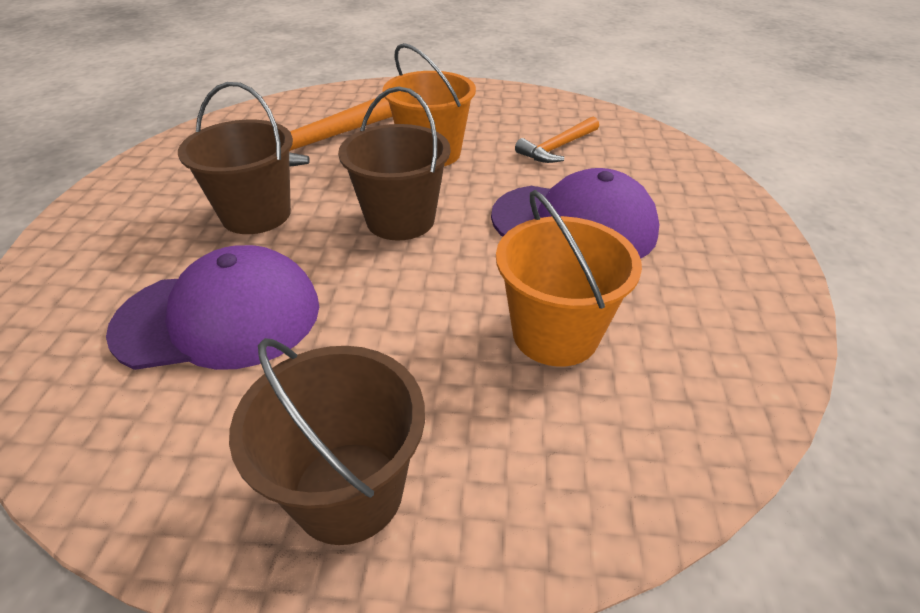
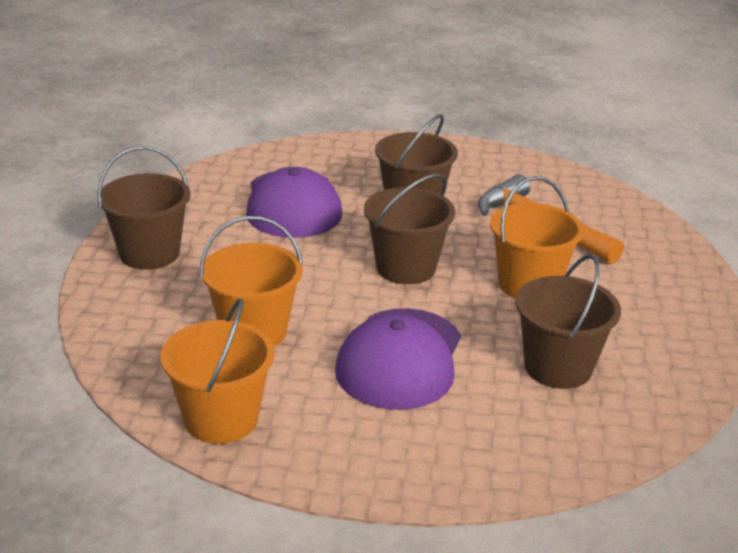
camera: 90 degrees right, 10 degrees down
(557, 148) = (558, 367): orange hammer -> brown bucket
(739, 348) = (221, 419): none -> orange bucket

